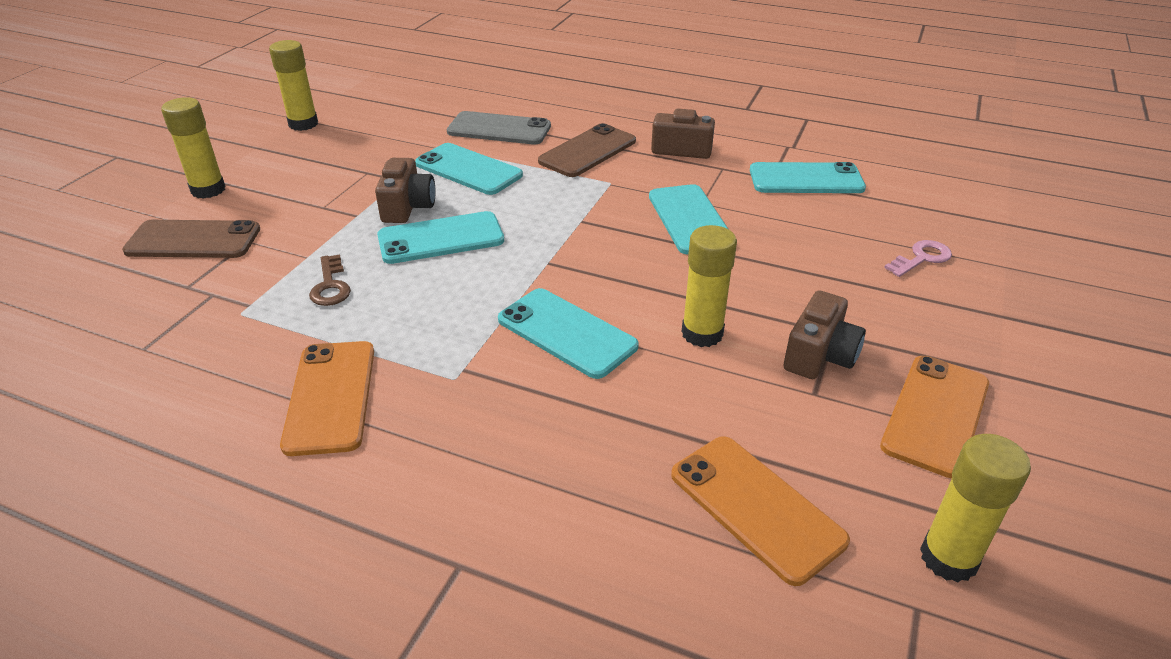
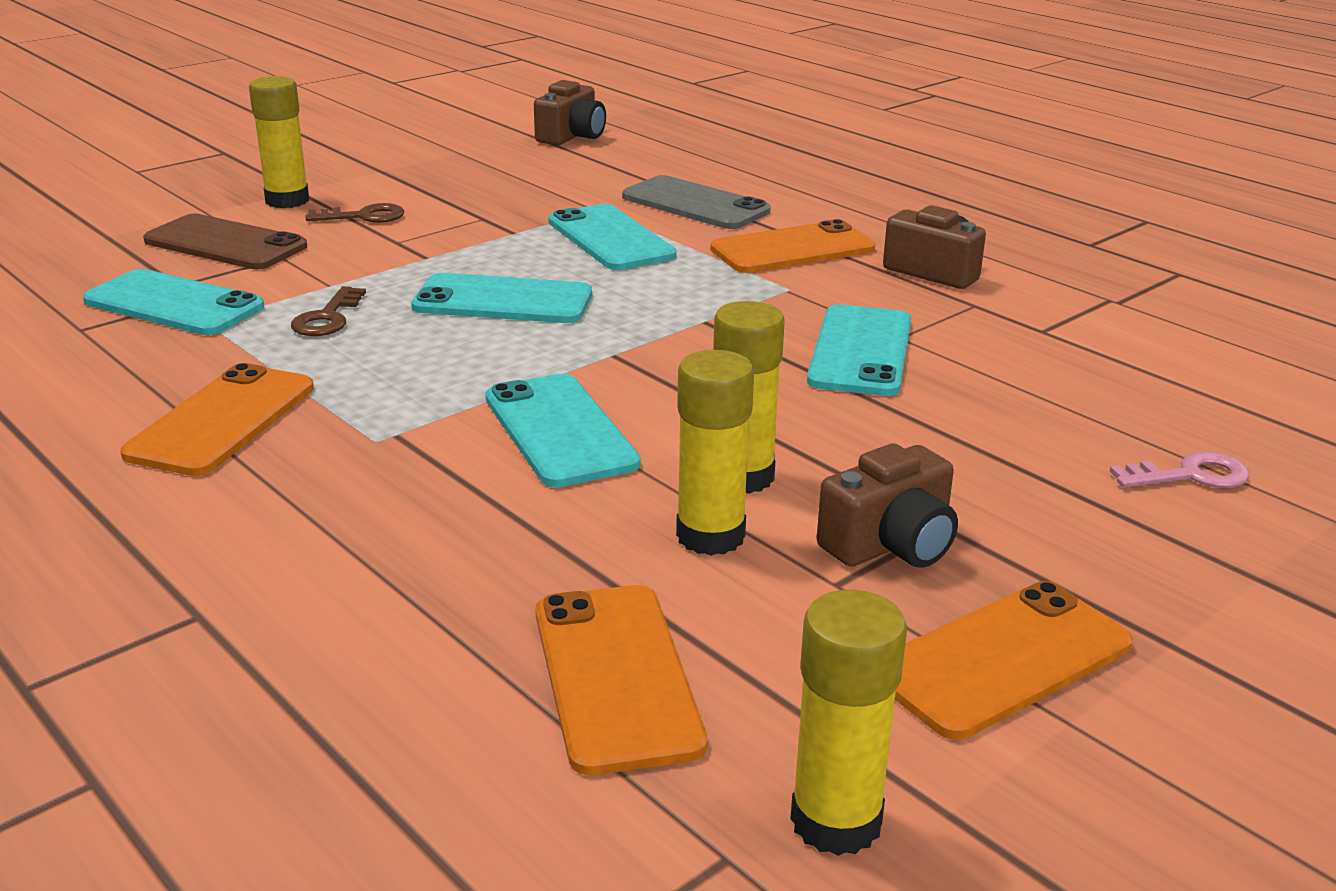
camera: 25 degrees right, 10 degrees down
(279, 191) = (363, 216): none -> brown key
(303, 124) = (456, 157): yellow glue stick -> yellow glue stick (710, 536)
(407, 207) = (495, 261): brown camera -> brown camera (571, 136)
(587, 151) = (792, 249): brown phone -> orange phone
(806, 179) = (1096, 343): turquoise phone -> turquoise phone (174, 304)

